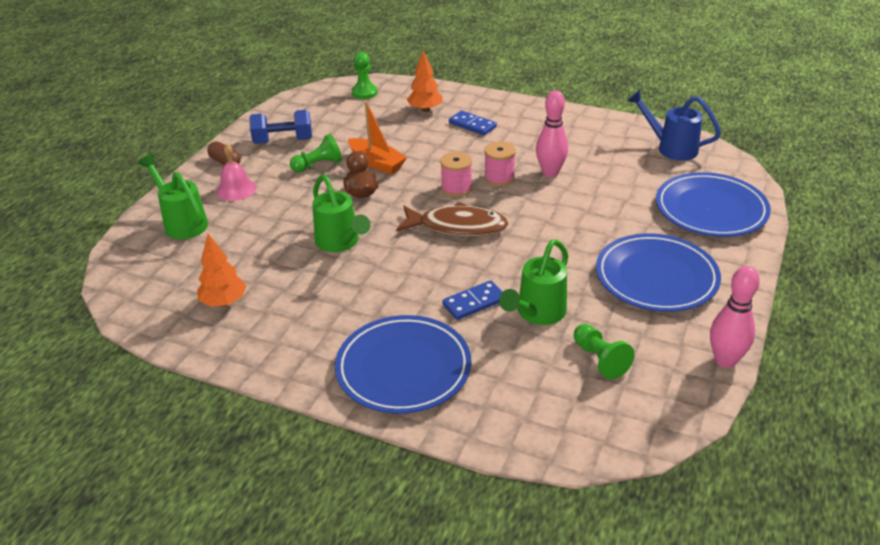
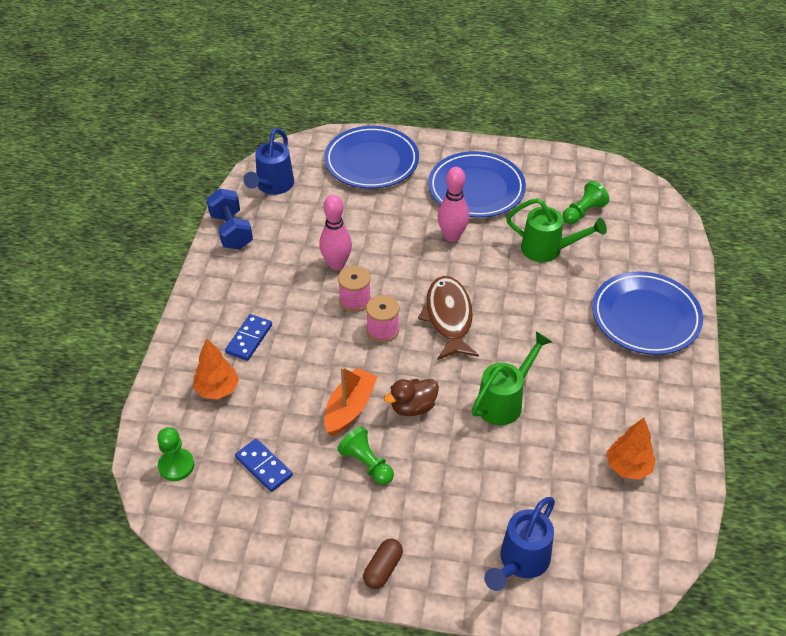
camera: 105 degrees left, 10 degrees up
(182, 222) = (520, 563): green watering can -> blue watering can
(236, 189) = (439, 532): pink bell -> none
(283, 141) = (319, 520): blue dumbbell -> blue dumbbell (231, 231)
(474, 302) = (551, 288): blue domino -> blue domino (264, 466)
(725, 360) = (555, 154): pink bowling pin -> pink bowling pin (452, 236)

